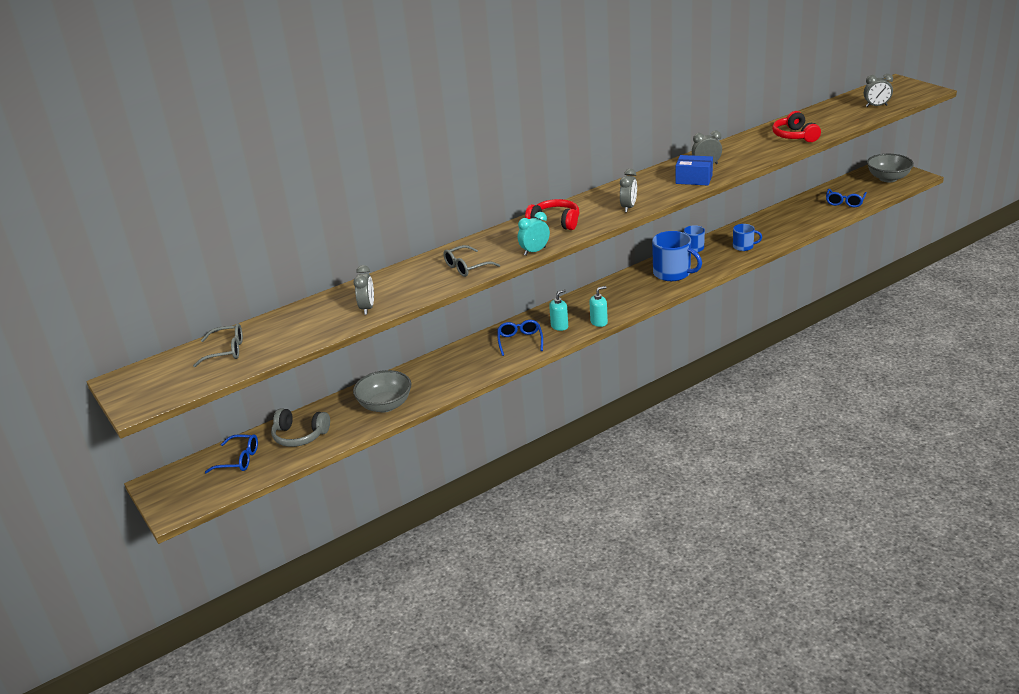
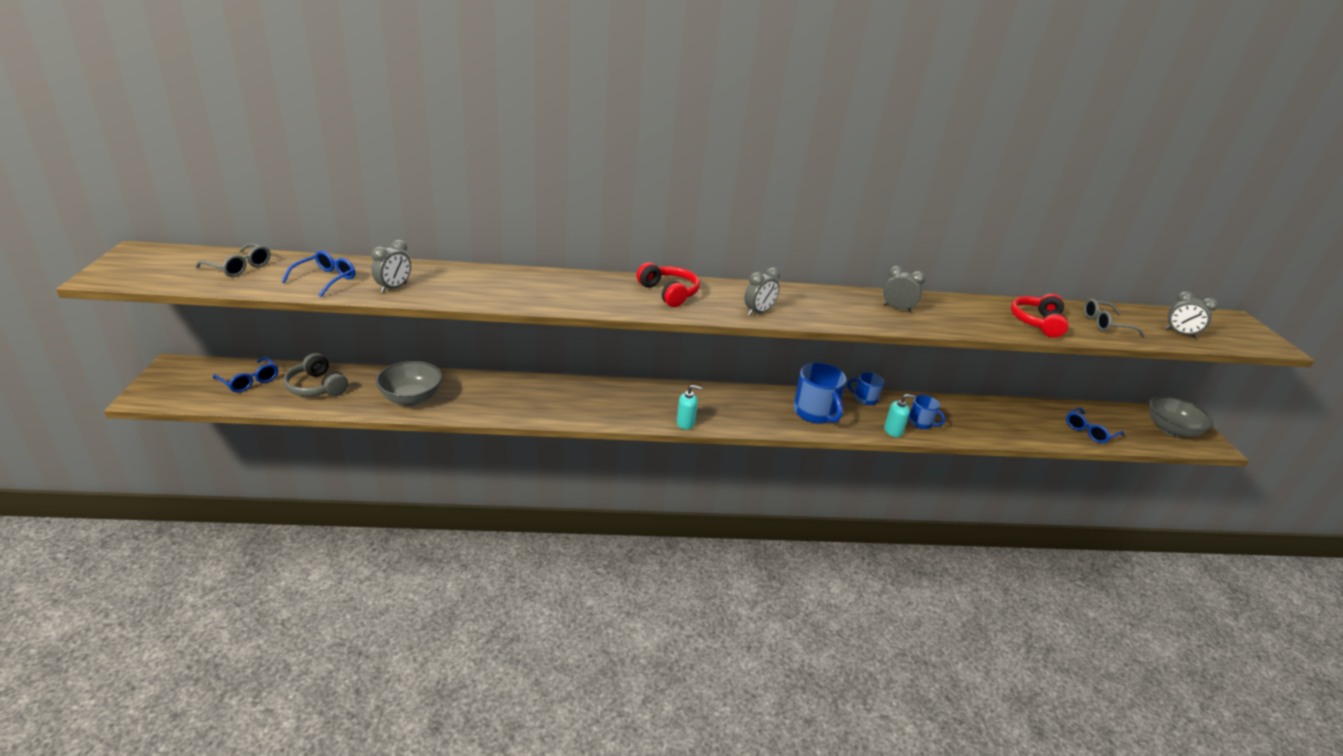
camera: 25 degrees right, 0 degrees up
(466, 267) = (528, 294): grey glasses -> grey glasses (1105, 324)
(520, 341) = (594, 402): blue glasses -> blue glasses (326, 279)
(534, 251) = (608, 309): turquoise clock -> none
(559, 326) = (645, 407): turquoise soap dispenser -> turquoise soap dispenser (893, 431)
(694, 179) = (865, 316): blue box -> none

